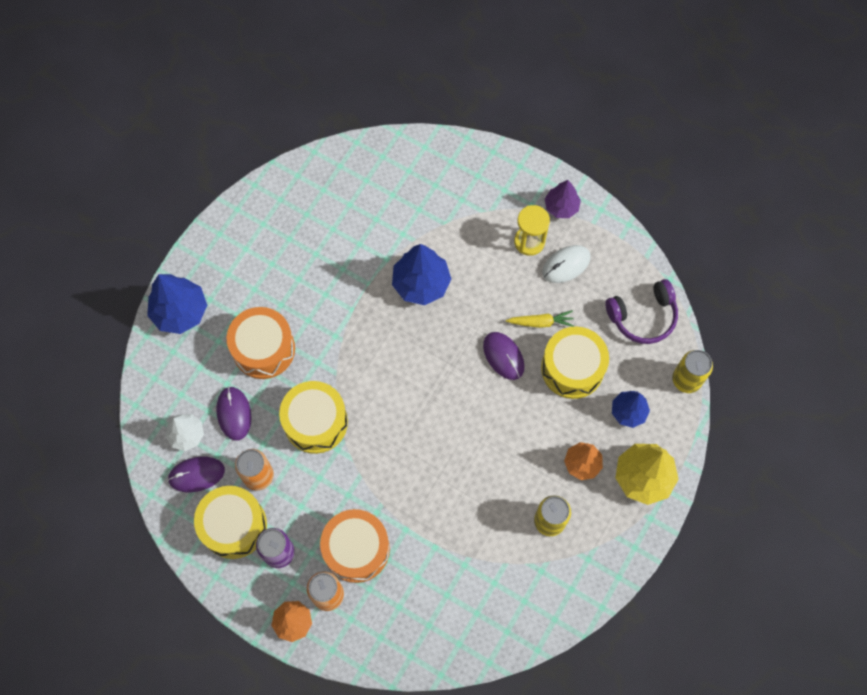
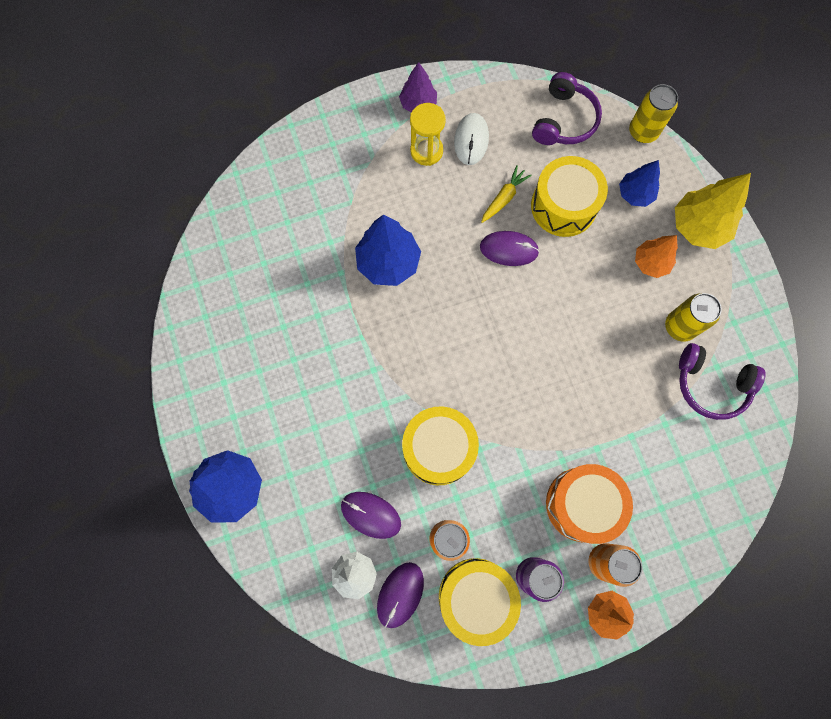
camera: 50 degrees left, 5 degrees up
(263, 349) = (332, 440): orange drum -> none
(523, 576) = (711, 385): none -> purple headphones

